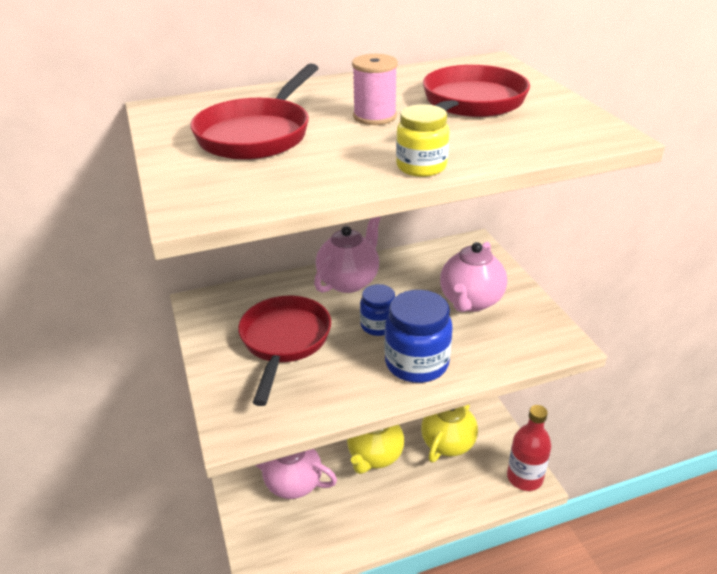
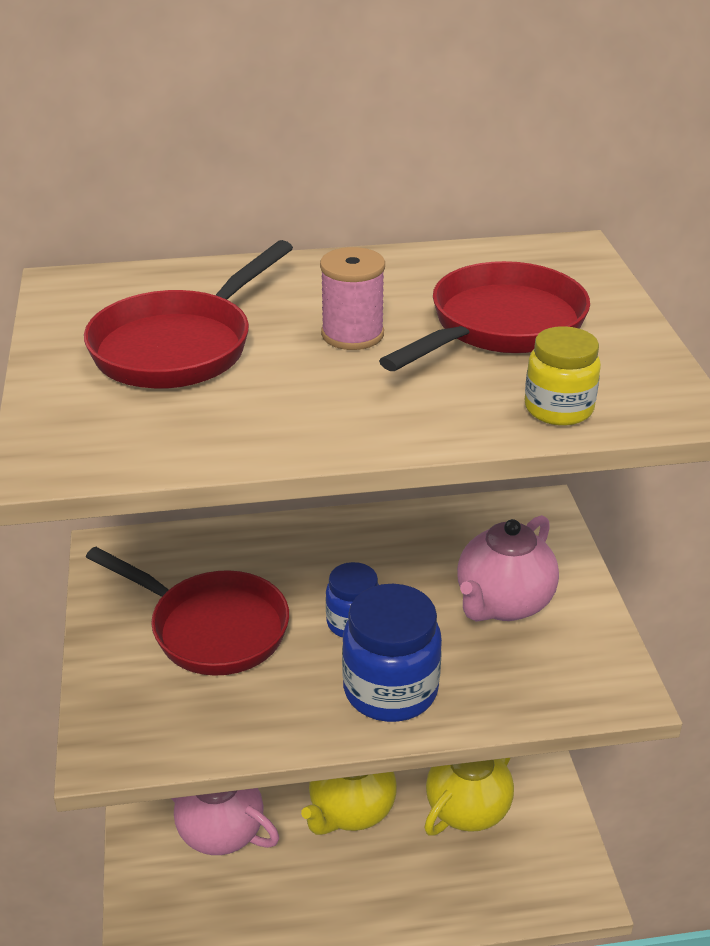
camera: 10 degrees right, 0 degrees up
(284, 342) = (211, 628): red pan -> red pan turned 105 degrees clockwise
(349, 281) = (332, 545): pink teapot -> none
(421, 167) = (379, 430): yellow jar -> yellow jar (558, 409)
(524, 477) = (572, 883): red bottle -> none

